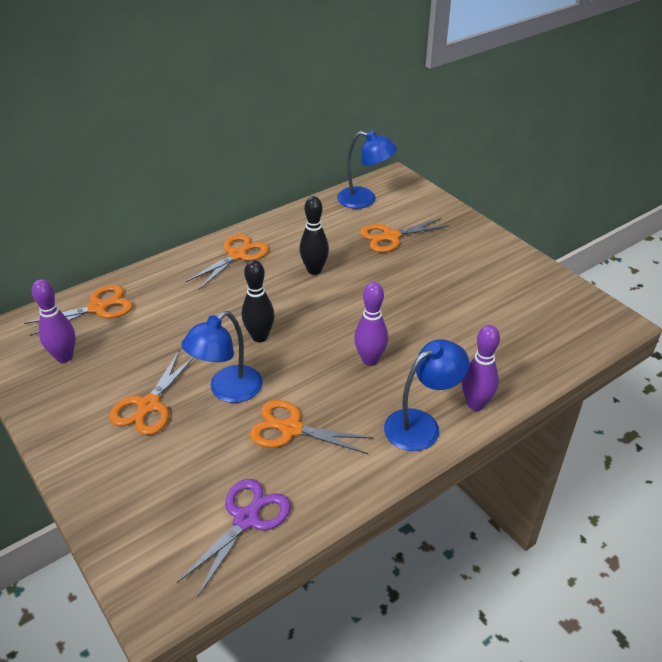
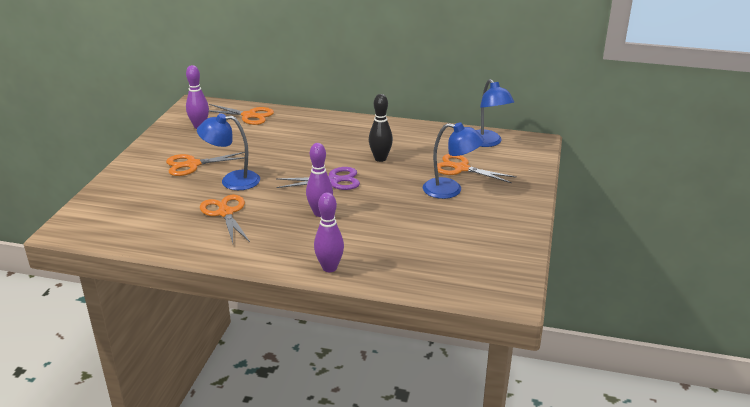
camera: 50 degrees right, 10 degrees down
(237, 255) = (355, 130): orange scissors -> none
(246, 519) = (142, 229): purple scissors -> purple scissors (333, 180)
(259, 337) = (290, 169): black bowling pin -> none
(421, 424) = (283, 255): blue lamp -> blue lamp (450, 190)

